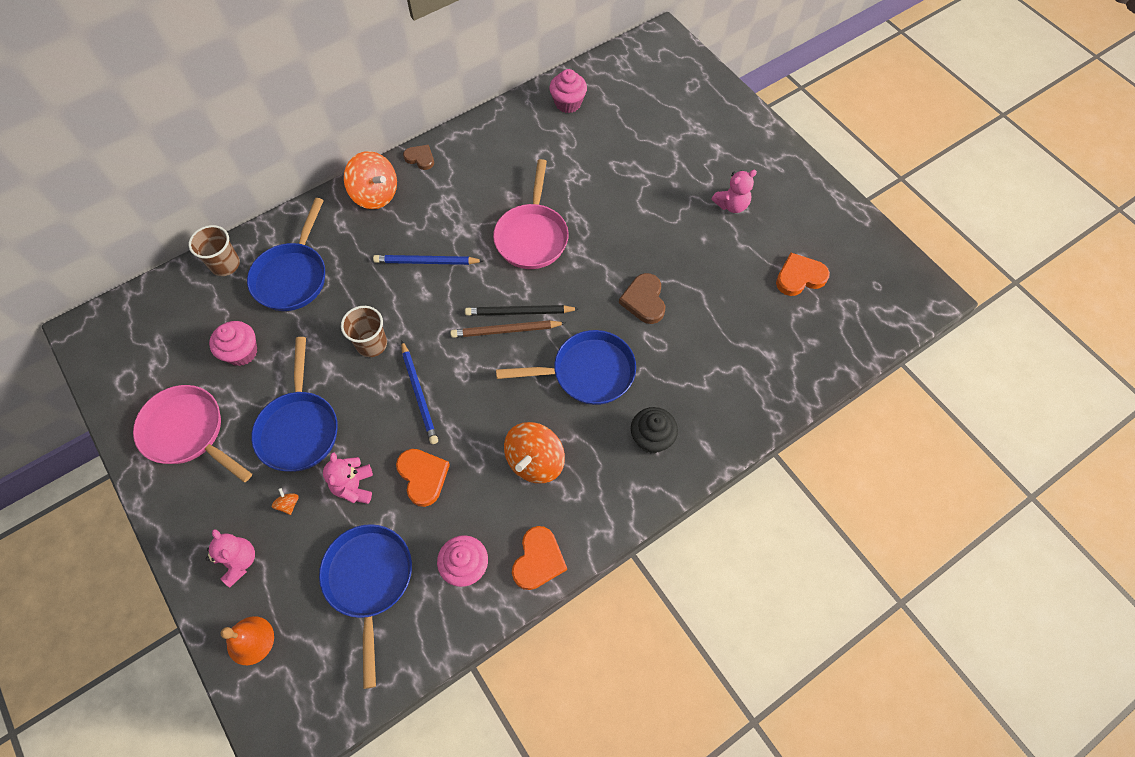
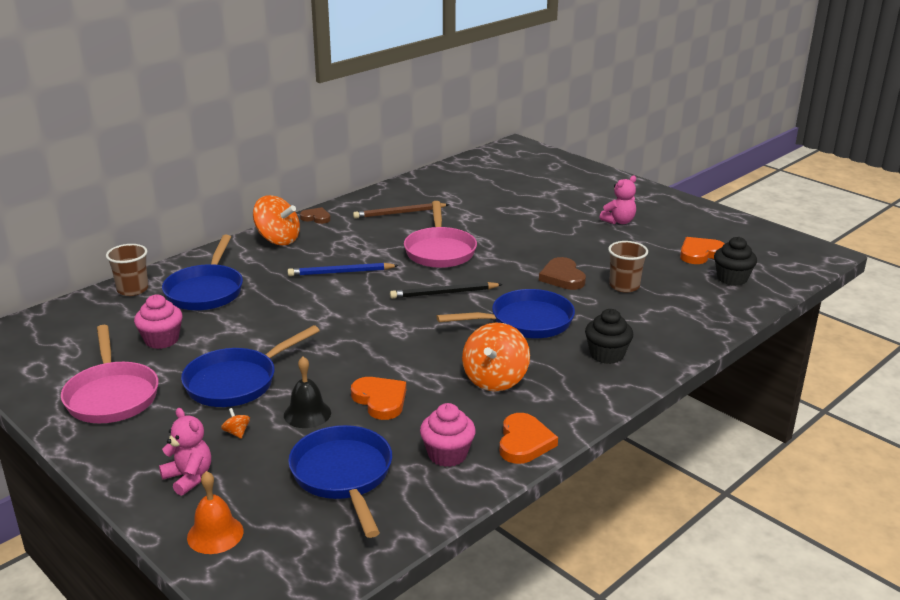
camera: 10 degrees left, 35 degrees down
(188, 432) = (112, 395): pink pan -> pink pan turned 135 degrees counterclockwise
(299, 428) = (236, 382): blue pan -> blue pan turned 60 degrees clockwise
(354, 486) = (307, 413): pink teddy bear -> black bell
(371, 344) = (299, 323): brown cup -> brown cup (624, 286)
(419, 394) = (359, 349): blue pencil -> none
(506, 331) = (434, 305): brown pencil -> brown pencil (399, 213)
(568, 103) = (445, 181): pink cupcake -> none
(817, 327) = (732, 278): none -> black cupcake

